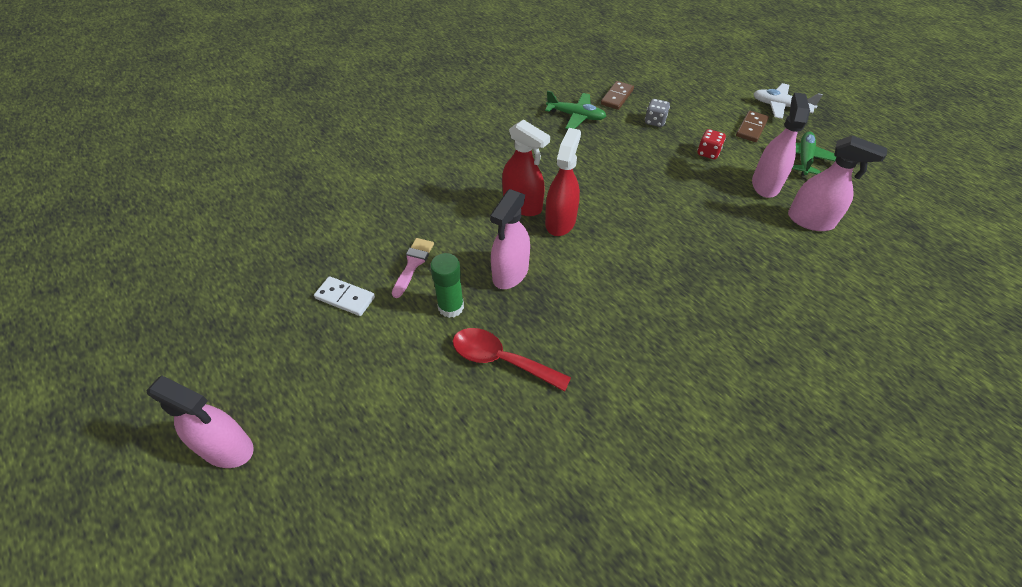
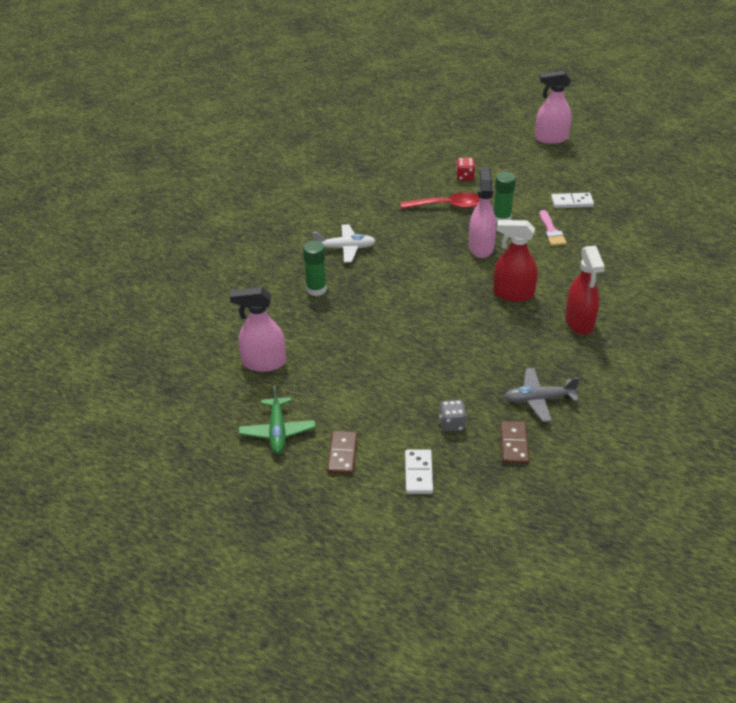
camera: 155 degrees right, 10 degrees down
(560, 221) = (473, 292): red spray bottle -> red spray bottle (579, 322)
(576, 116) = (539, 399): green plane -> grey plane
(697, 101) = (418, 473): none -> white domino
(708, 153) = (378, 403): red dice -> red dice (464, 177)
(734, 288) = (316, 289): none -> green glue stick
(765, 184) = (311, 386): pink spray bottle -> none
(780, 106) = (315, 504): white plane -> white plane (345, 248)

